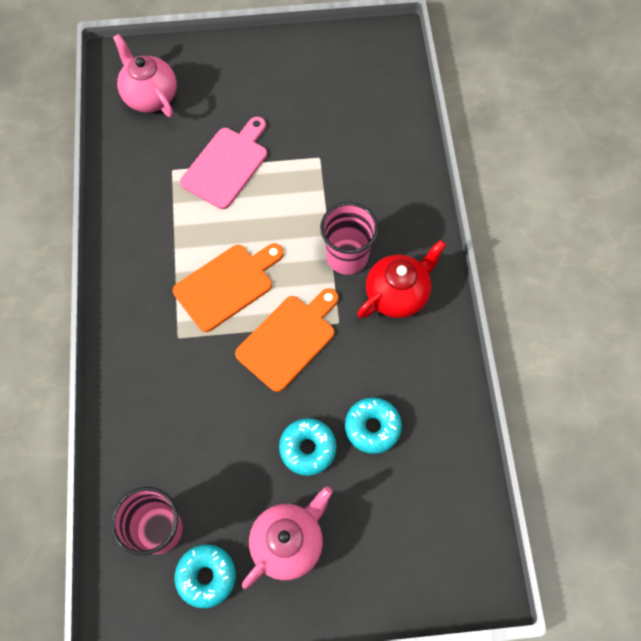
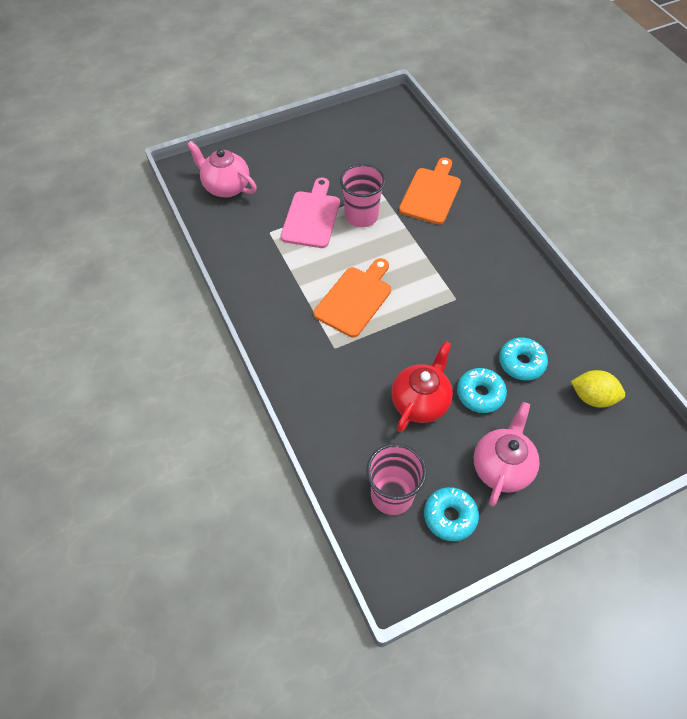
camera: 20 degrees left, 10 degrees down
(289, 339) = (424, 322): orange cutting board -> orange cutting board (431, 193)
(347, 256) = (438, 252): pink cup -> pink cup (361, 216)
(397, 294) = (489, 266): red teapot -> red teapot (420, 402)
(431, 497) = (592, 397): none -> yellow lemon

